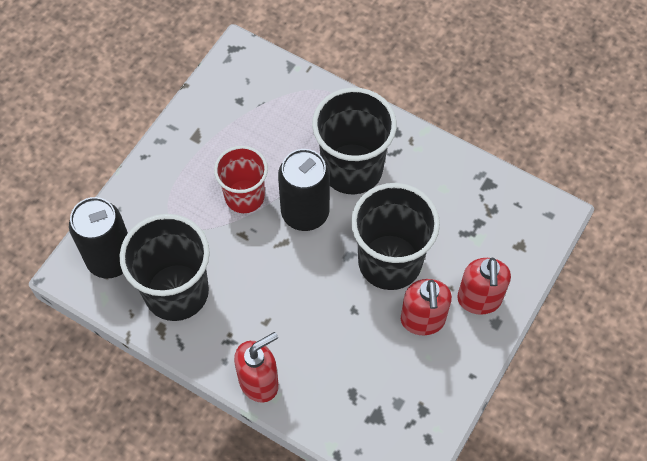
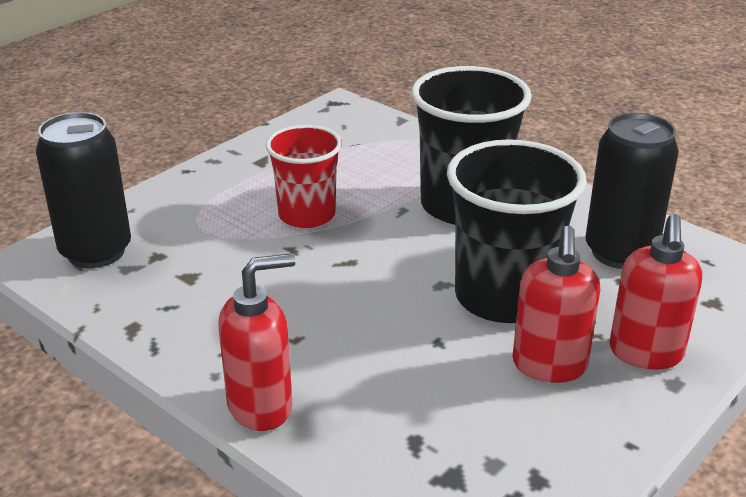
camera: 10 degrees right, 30 degrees down
(176, 292) = (173, 292): black cup -> none
(305, 213) = (387, 238): black can -> black can (620, 252)

